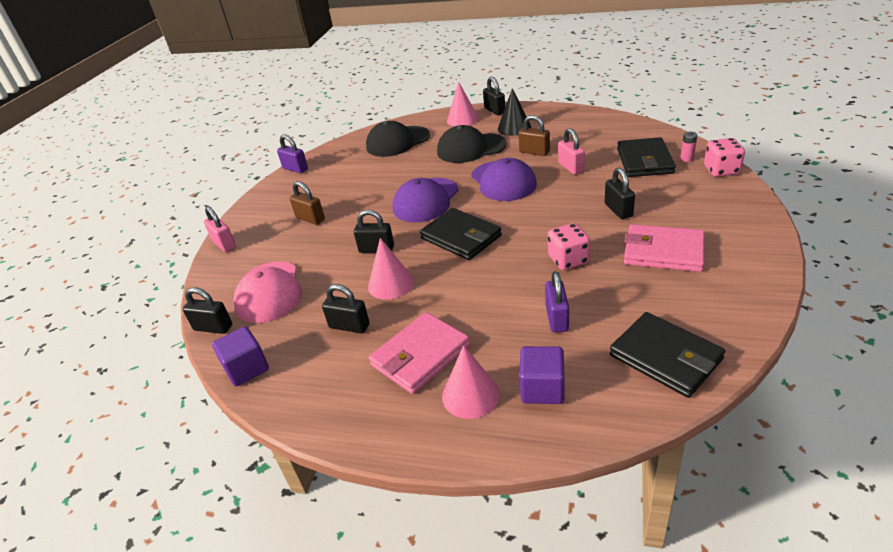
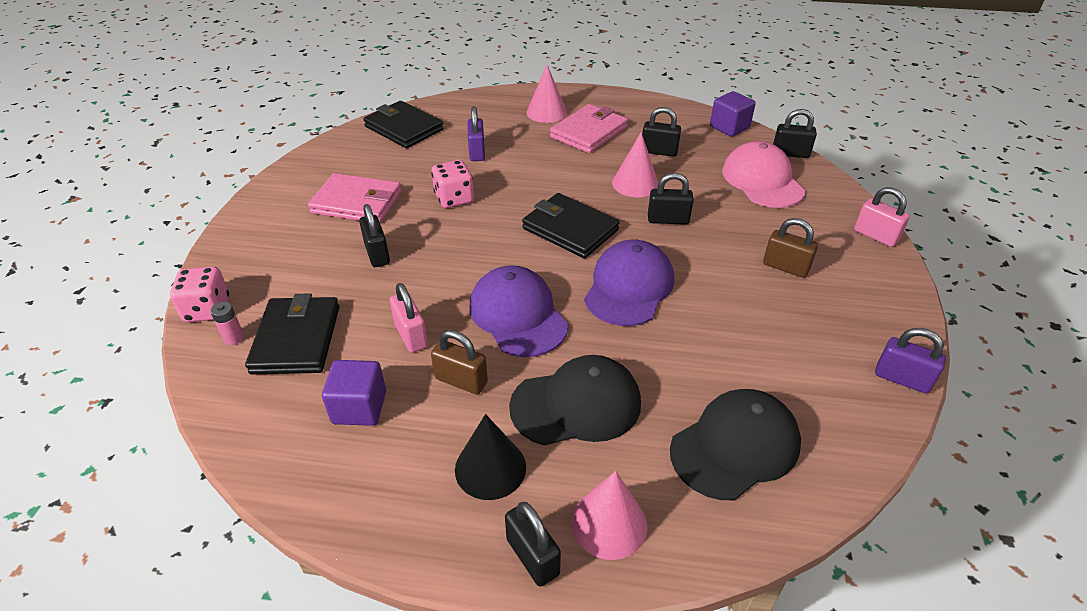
camera: 170 degrees right, 5 degrees up
(542, 389) = (496, 114): purple cube -> purple cube (359, 407)

